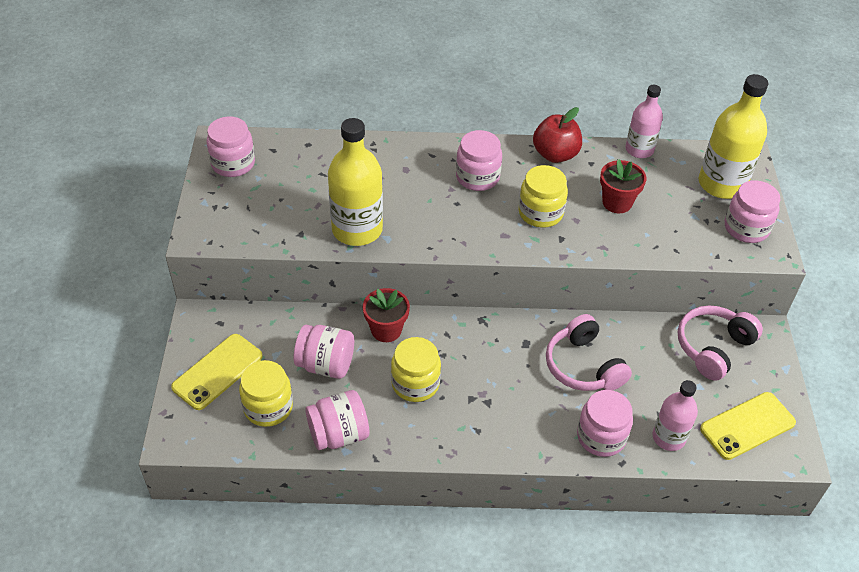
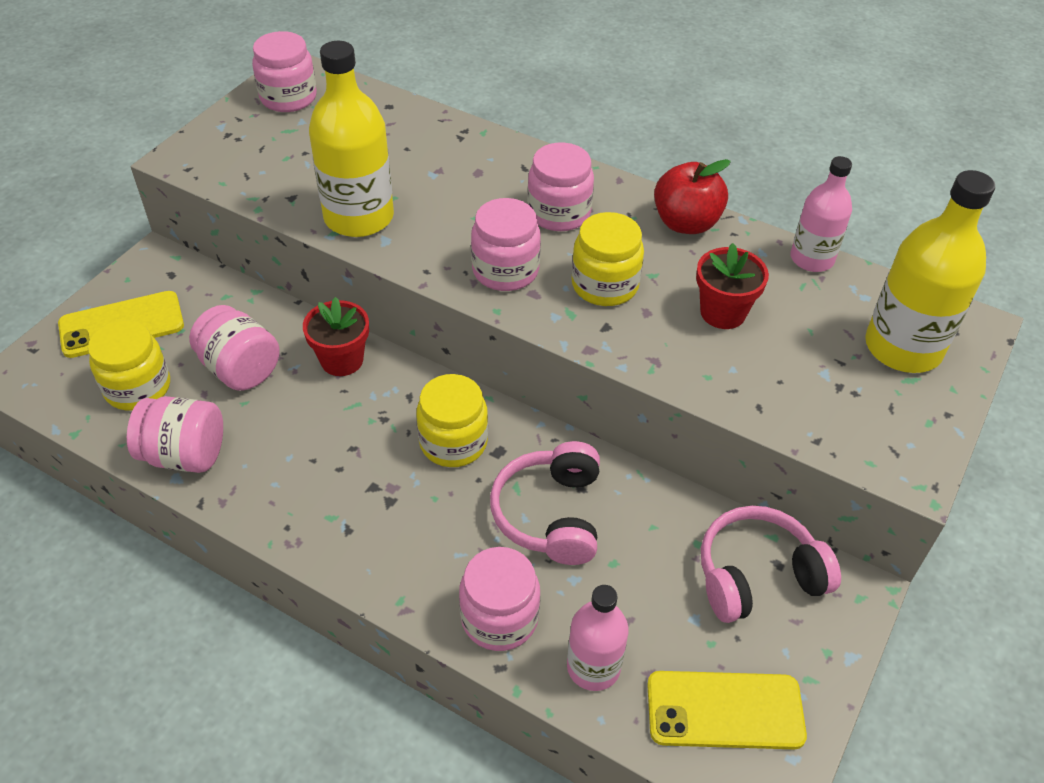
camera: 30 degrees right, 0 degrees up
(415, 383) = (322, 437): yellow jar -> yellow jar (453, 442)
(746, 228) = (894, 421): pink jar -> pink jar (505, 270)

